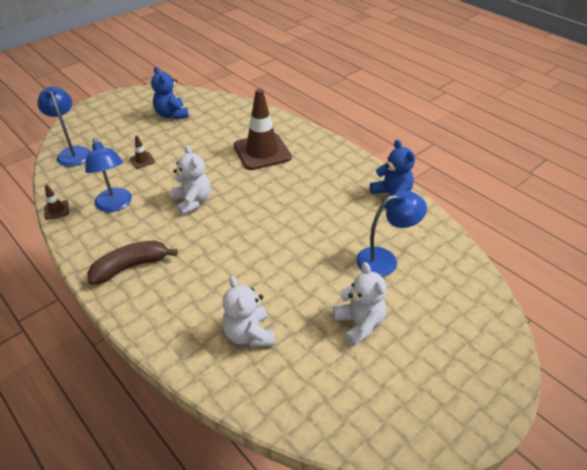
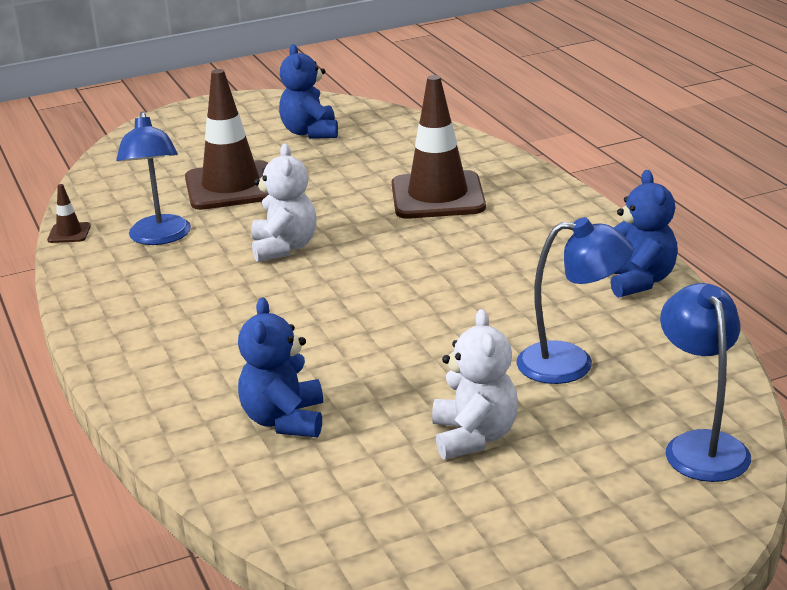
camera: 20 degrees right, 15 degrees down
(72, 152) = (127, 165): blue lamp -> blue lamp (701, 445)
(131, 266) = (145, 314): brown banana -> none
(142, 160) = (231, 186): brown traffic cone -> brown traffic cone, size x2.41
(249, 334) = (284, 420): white teddy bear -> blue teddy bear

